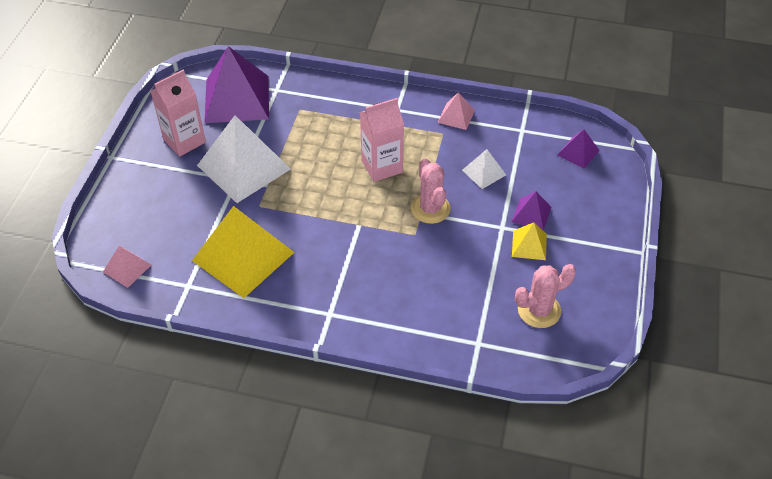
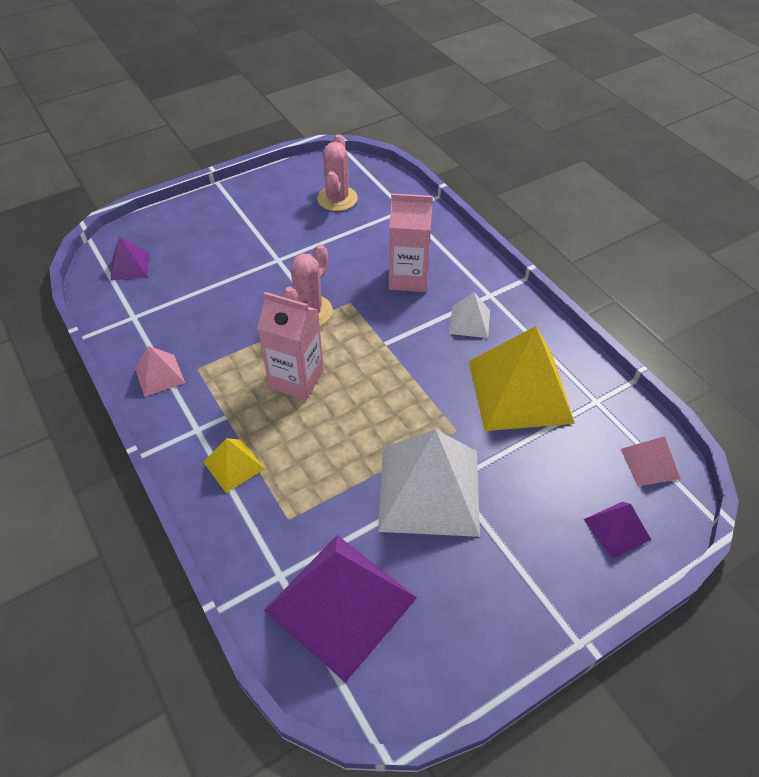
camera: 135 degrees left, 0 degrees up
(184, 141) = (465, 588): pink carton -> pink carton (408, 278)
(484, 172) = (223, 307): white pyramid -> white pyramid (469, 322)
(529, 245) = (279, 235): yellow pyramid -> yellow pyramid (234, 465)
(531, 214) = (243, 252): purple pyramid -> purple pyramid (617, 529)
(539, 310) = (337, 199): pink cactus -> pink cactus turned 75 degrees clockwise

